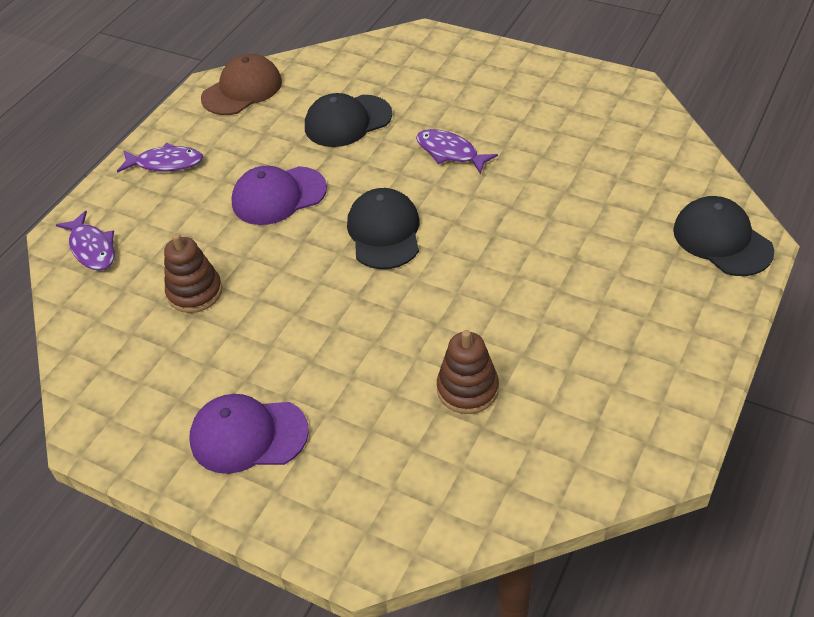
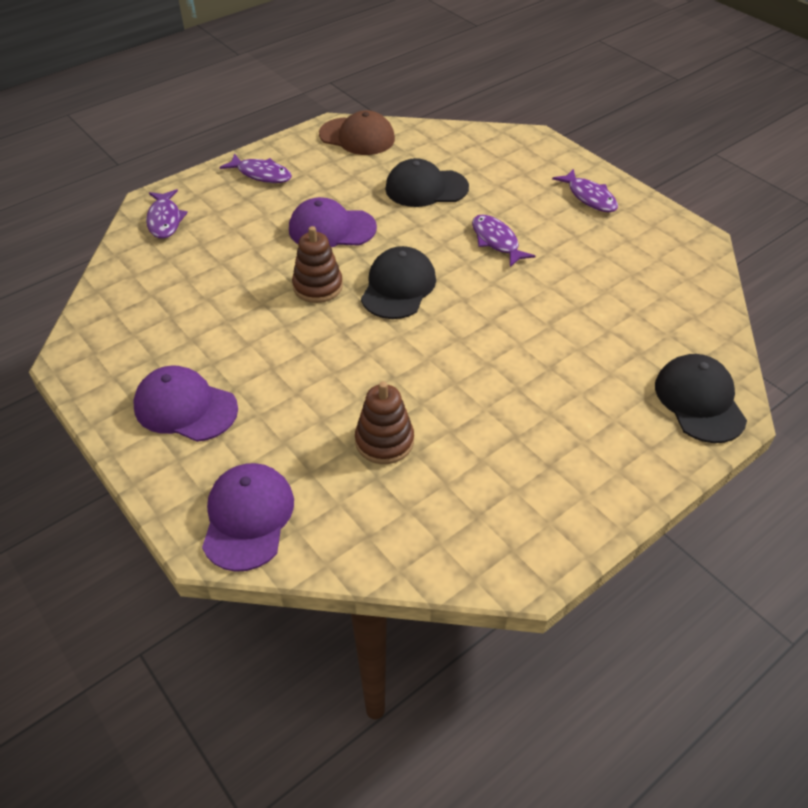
camera: 20 degrees right, 0 degrees up
(195, 292) = (218, 281): brown stacking toy -> brown stacking toy (318, 286)
(242, 90) = (357, 137): brown cap -> brown cap turned 45 degrees clockwise
(384, 517) = (248, 518): none -> purple cap
(510, 78) = (589, 197): none -> purple fish

